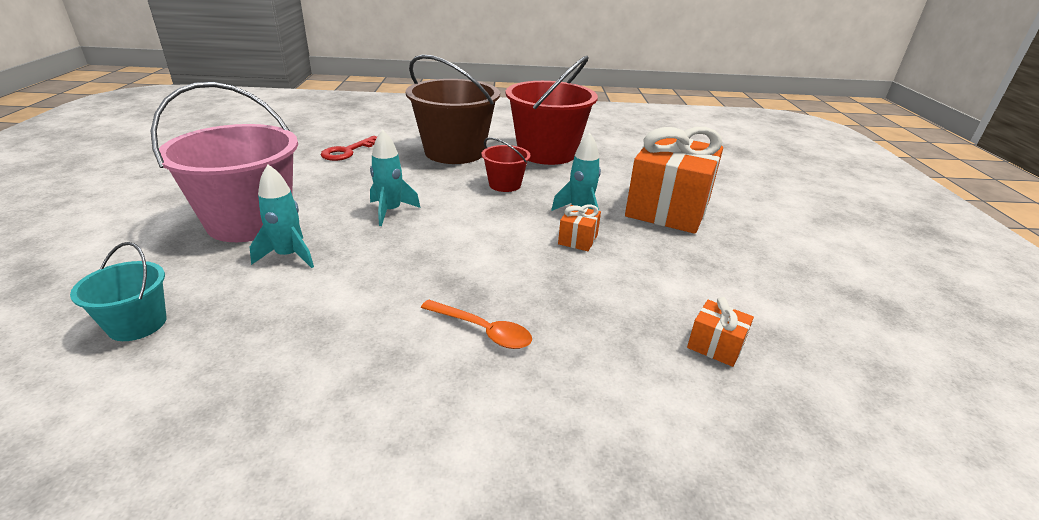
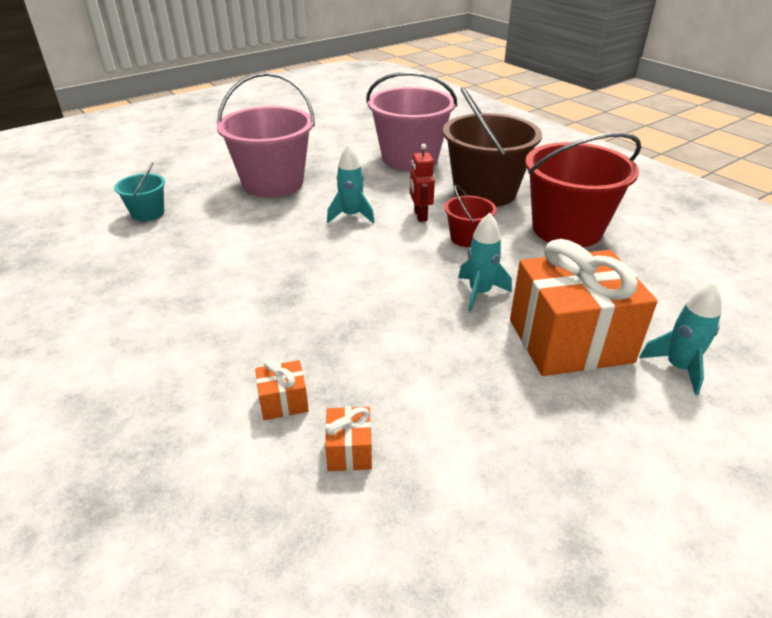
camera: 55 degrees right, 5 degrees up
(289, 256) = (253, 214): turquoise rocket -> turquoise rocket (678, 368)
(348, 151) = (410, 158): red key -> pink bucket
(443, 186) = (420, 216): none -> red robot
(483, 331) = (250, 322): orange spoon -> none
(578, 239) = (428, 311): orange gift -> orange gift (283, 402)

